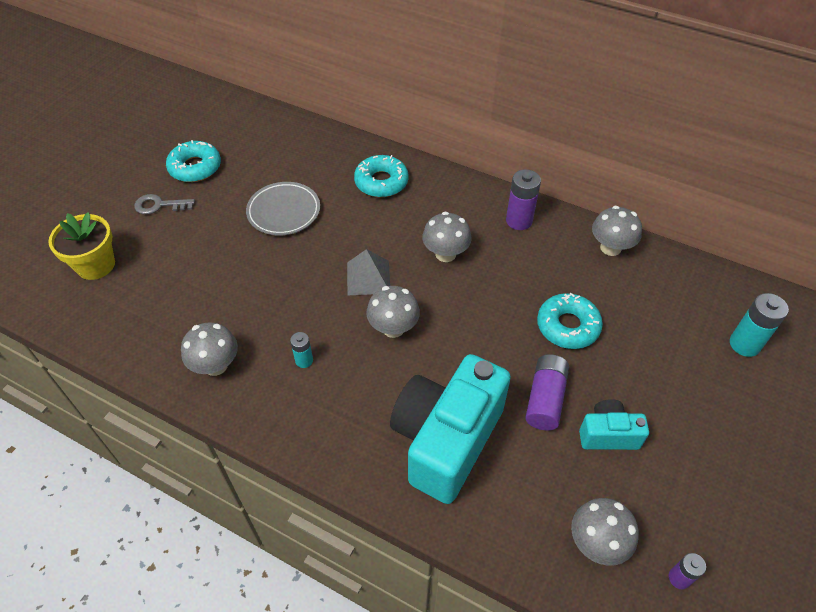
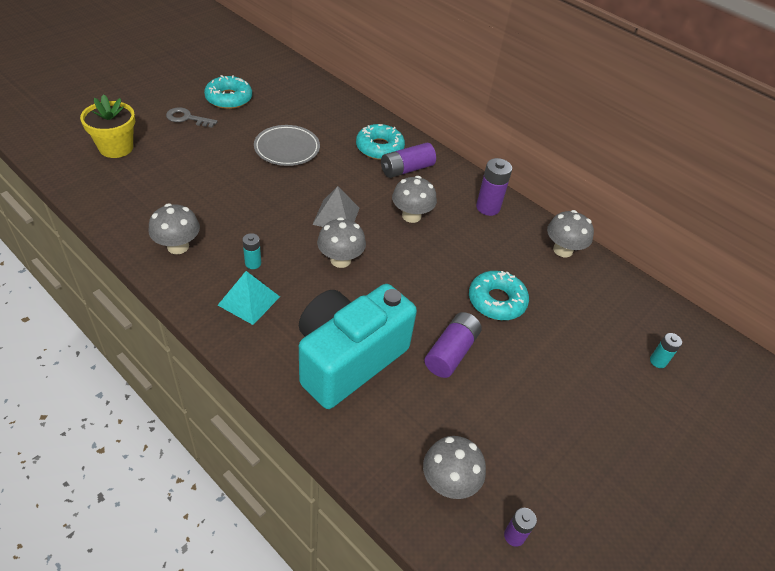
camera: 10 degrees right, 5 degrees down
(318, 405) = (249, 300): none -> turquoise pyramid
(419, 200) = (406, 169): none -> purple battery
(608, 434) = (497, 397): turquoise camera -> none
(744, 344) = (658, 361): turquoise battery -> turquoise battery, size x0.58

